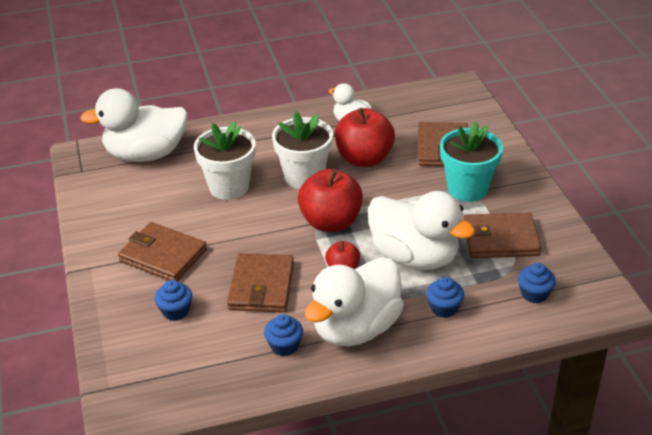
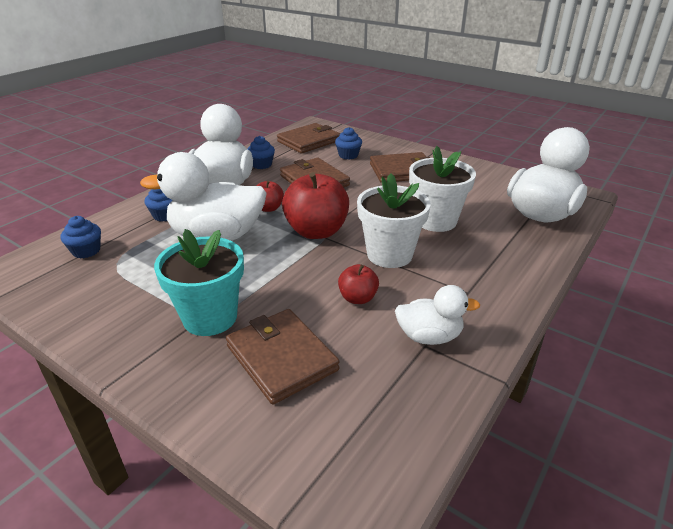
camera: 140 degrees right, 5 degrees down
(364, 159) = (358, 298): red apple -> red apple, size x0.51
(500, 239) = (141, 281): brown wallet -> brown wallet (309, 141)

